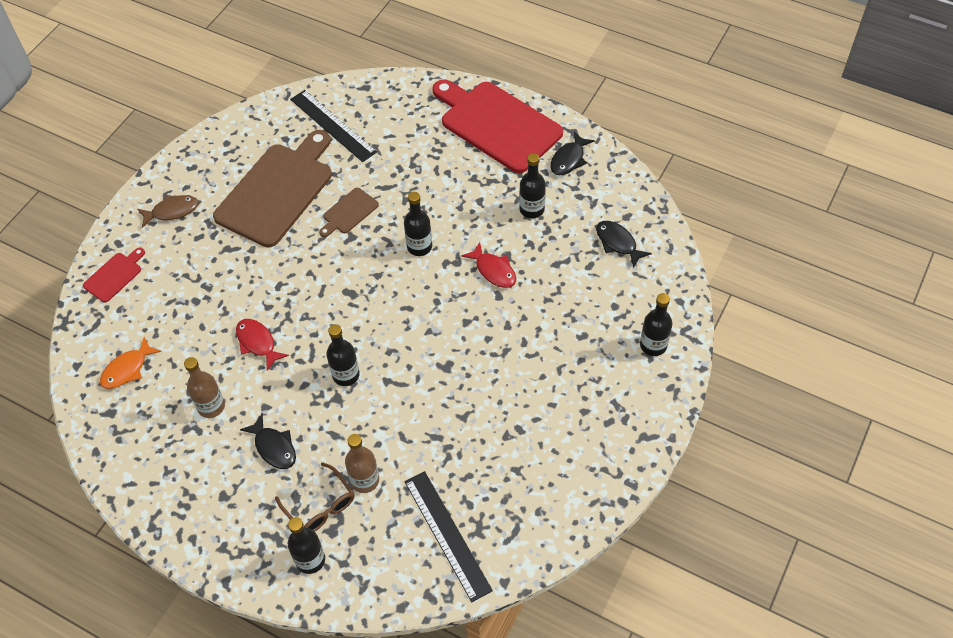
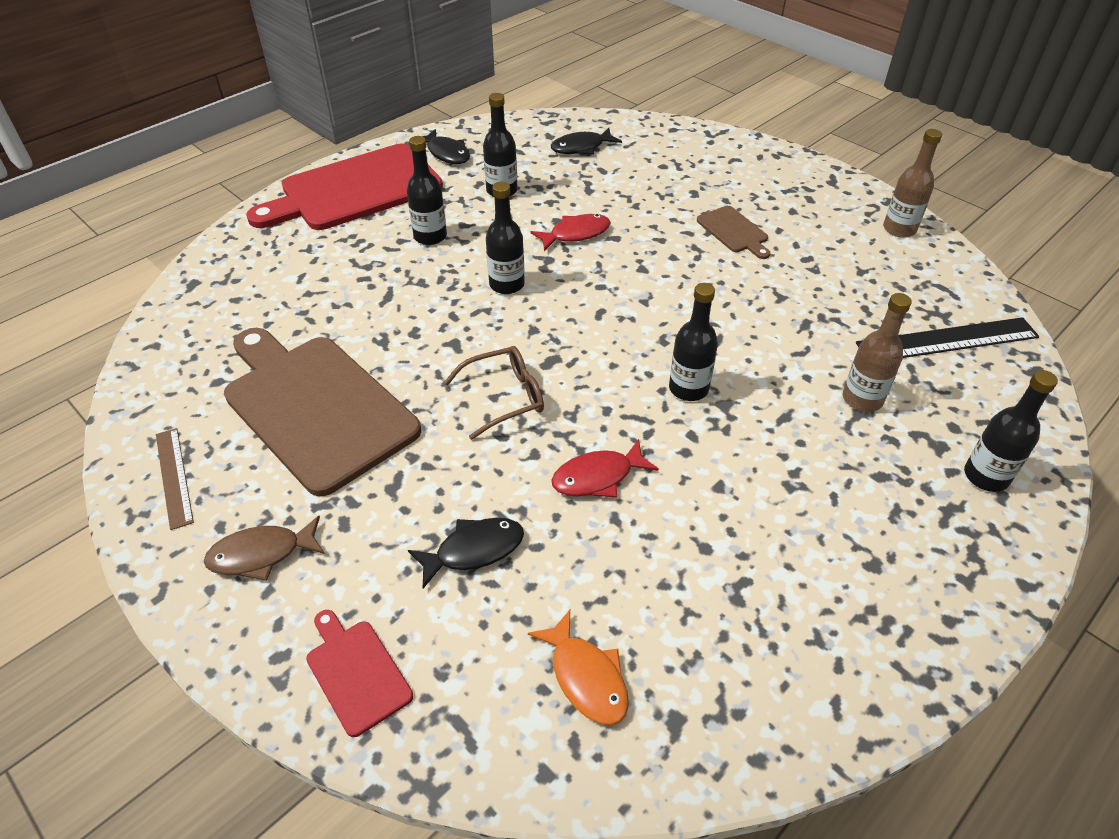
camera: 75 degrees left, 10 degrees down
(172, 211) = (261, 554): brown fish -> brown fish turned 105 degrees counterclockwise
(211, 406) = (701, 556): brown bottle -> brown bottle (899, 229)
(212, 154) = (174, 477): none -> brown ruler
(274, 447) = (794, 487): black fish -> black fish (474, 550)
(320, 506) = (899, 451): brown glasses -> brown glasses (505, 397)
(333, 125) = (235, 326): black ruler -> none
(349, 212) = (408, 338): brown cutting board -> brown cutting board (734, 231)
(653, 345) = (722, 154): black bottle -> black bottle (430, 236)

